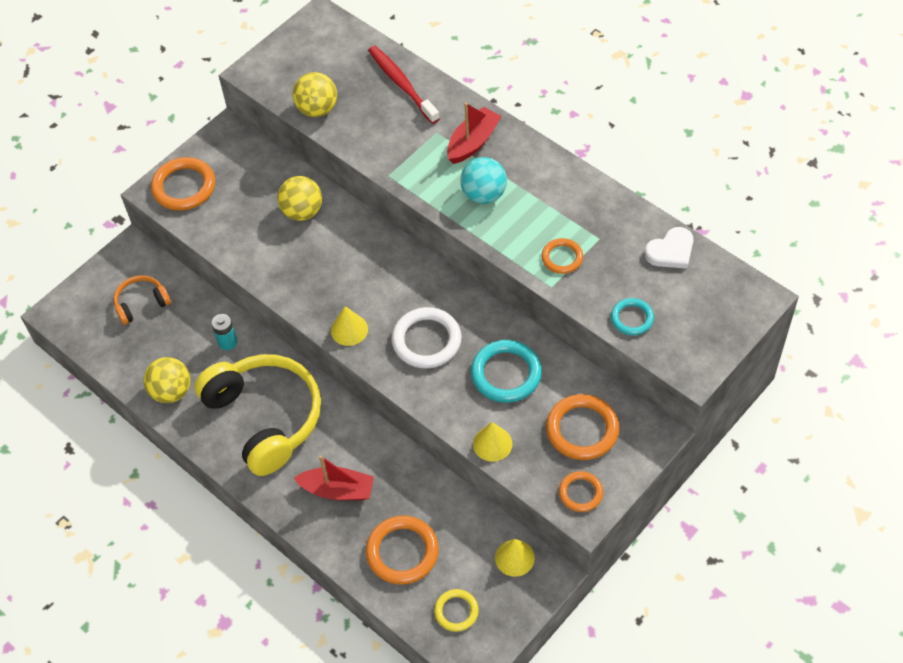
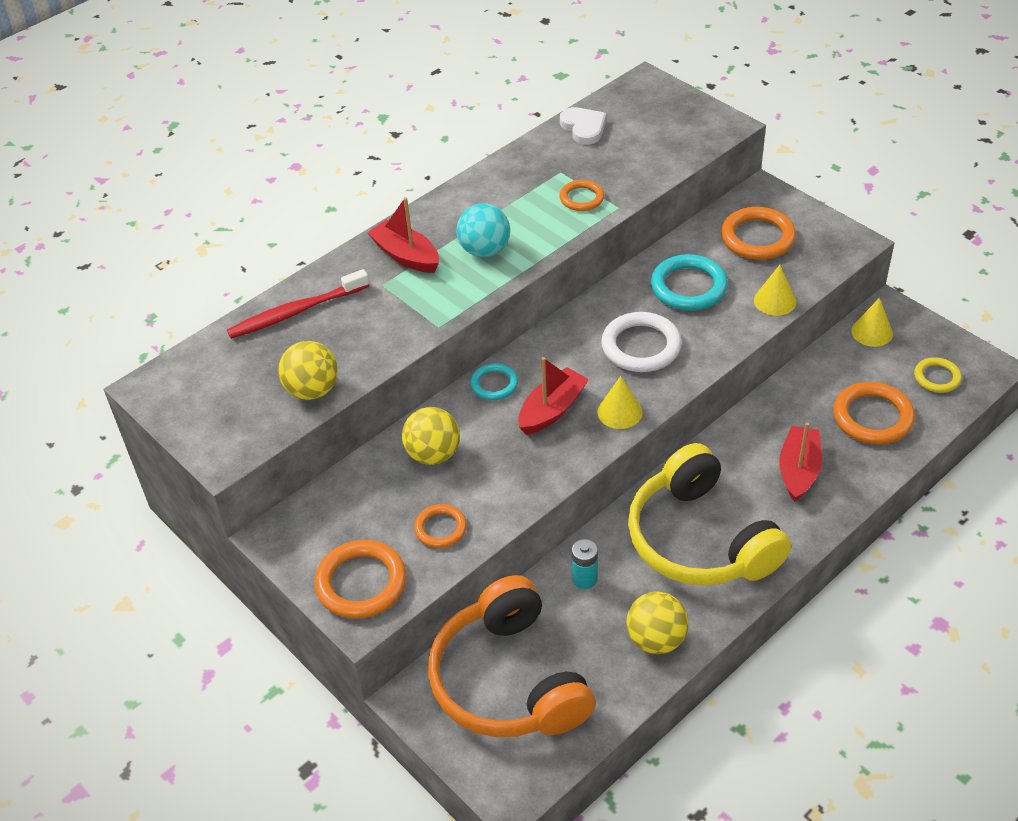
camera: 85 degrees left, 10 degrees down
(141, 303) = (509, 680): orange headphones -> orange headphones, size x2.14
(264, 418) = (701, 539): yellow headphones -> yellow headphones turned 90 degrees counterclockwise
(350, 283) = (552, 410): none -> red boat
(580, 493) = (830, 243): orange ring -> orange ring (440, 528)
(632, 318) = (663, 157): turquoise ring -> turquoise ring (494, 384)

